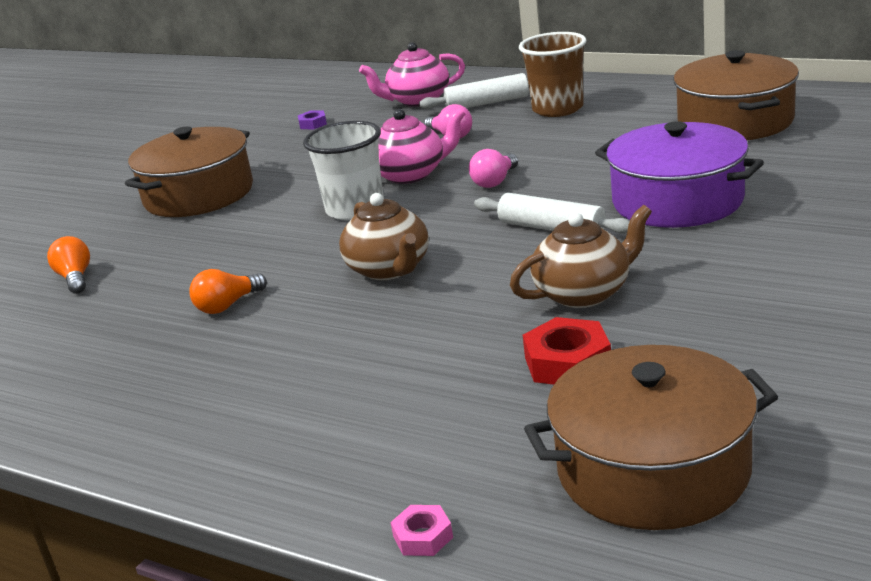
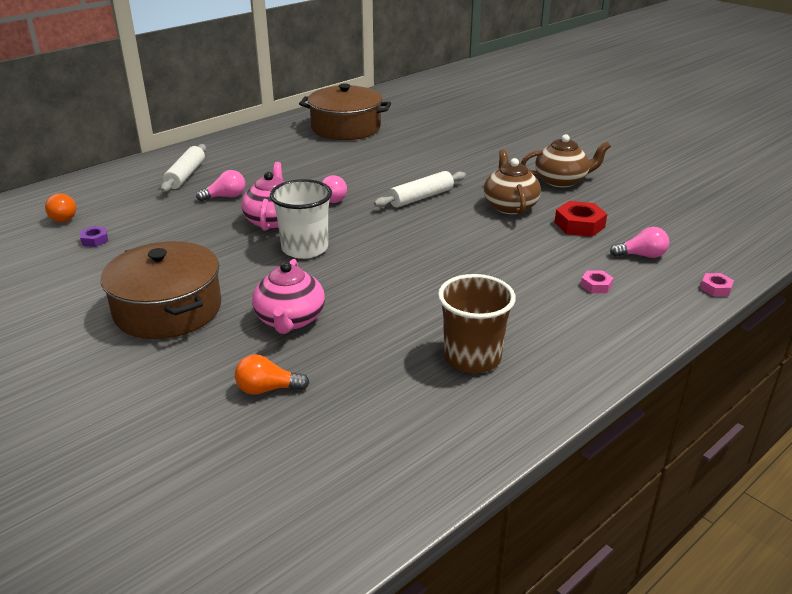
camera: 75 degrees left, 5 degrees up
(227, 305) = (407, 317): orange light bulb -> orange light bulb (63, 217)
(369, 416) = (596, 285): none -> pink nut
(390, 269) = (418, 252): brown teapot -> brown teapot (562, 181)
(417, 100) = (129, 194): pink teapot -> pink teapot (290, 320)
(497, 440) = (641, 255): none -> pink light bulb
(557, 109) = (241, 159): brown cup -> brown cup (472, 358)
(653, 470) = (684, 227): brown pot -> none
(678, 201) = (428, 163): purple pot -> none

